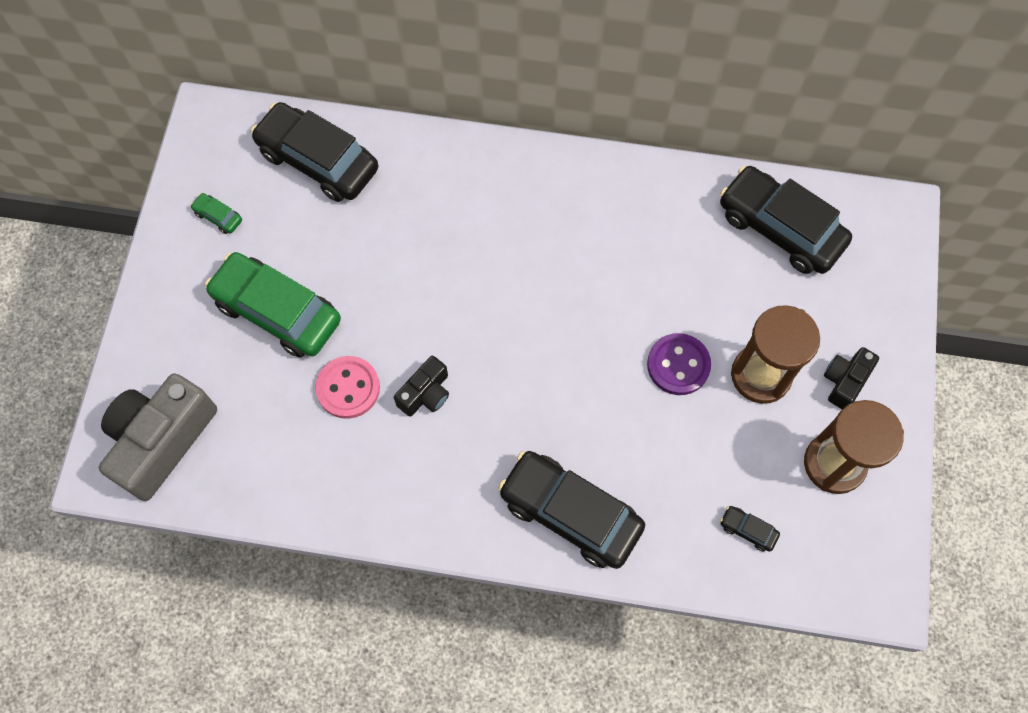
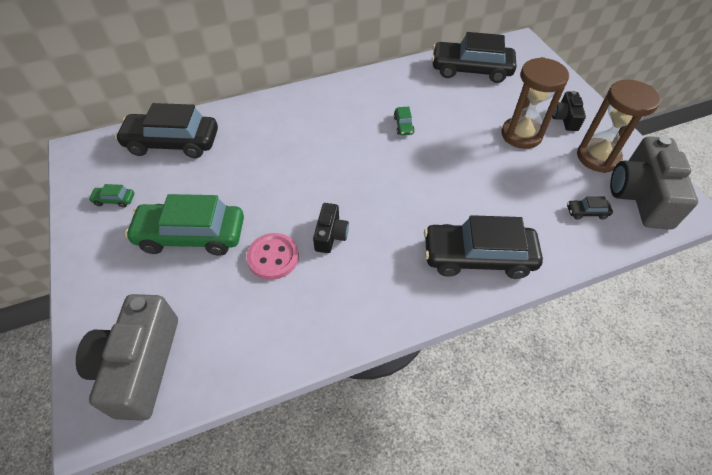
camera: 30 degrees left, 15 degrees down
(616, 278) = (403, 125): none -> green car
(678, 365) = (473, 150): purple button -> none
(837, 547) = (640, 196): none -> grey camera

